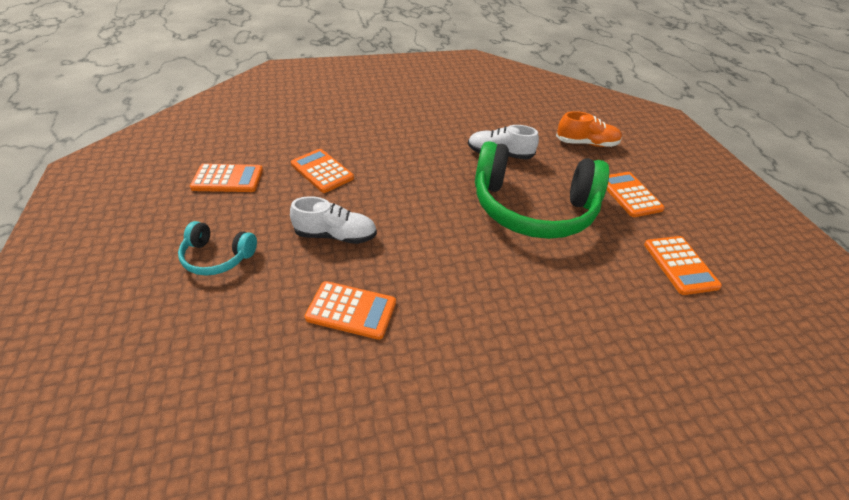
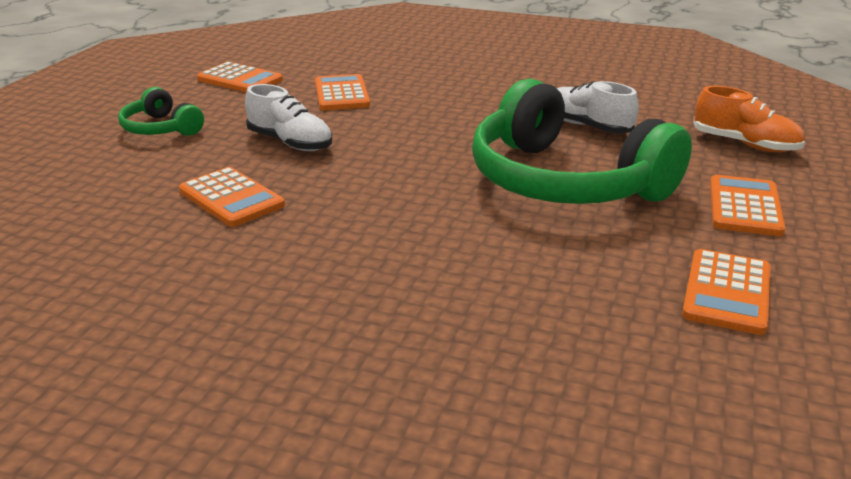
camera: 35 degrees right, 15 degrees down
(217, 257) = (161, 128): turquoise headphones -> green headphones

